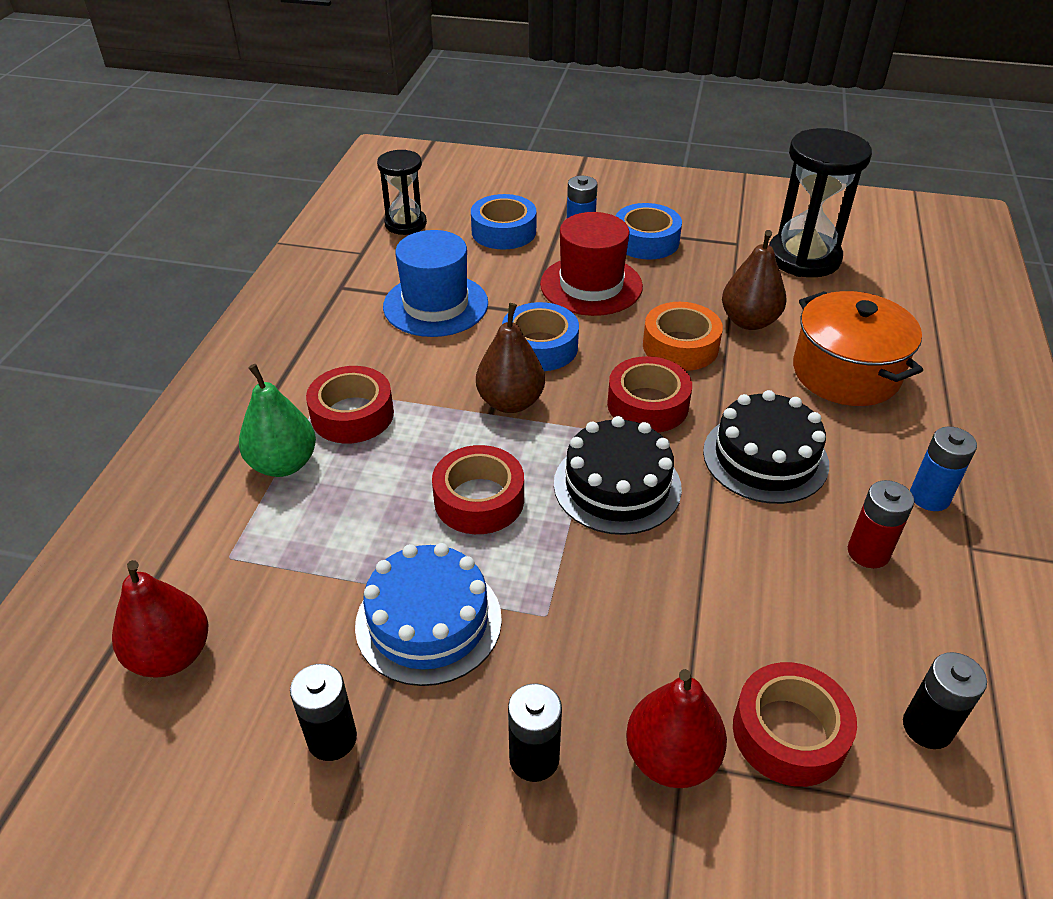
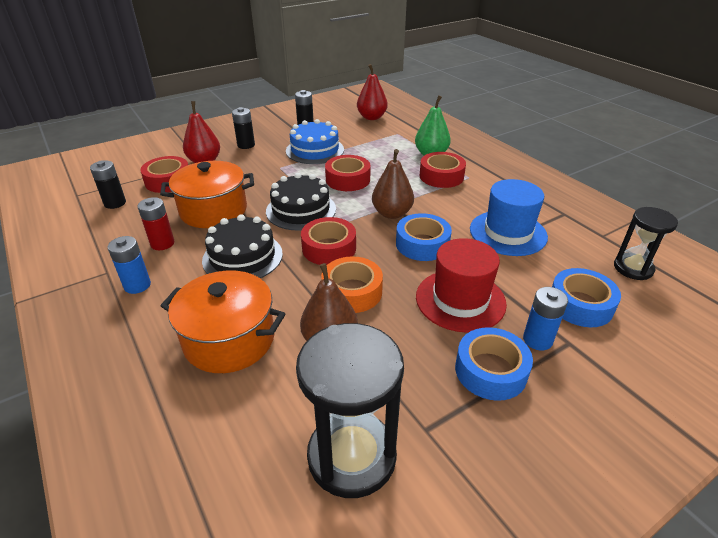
camera: 135 degrees right, 5 degrees down
(749, 575) = (213, 210): none -> orange pot

